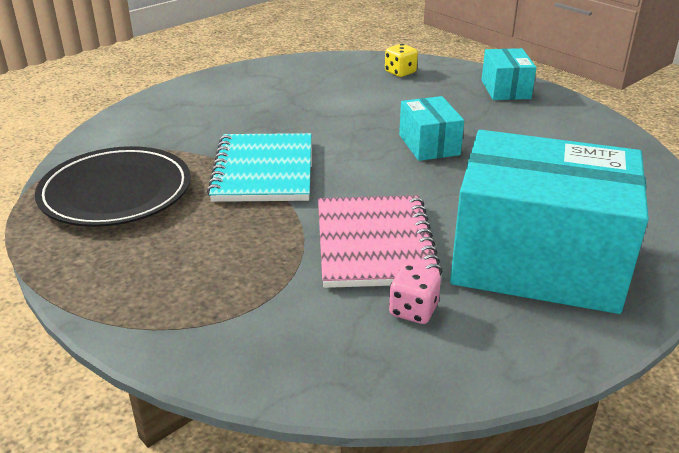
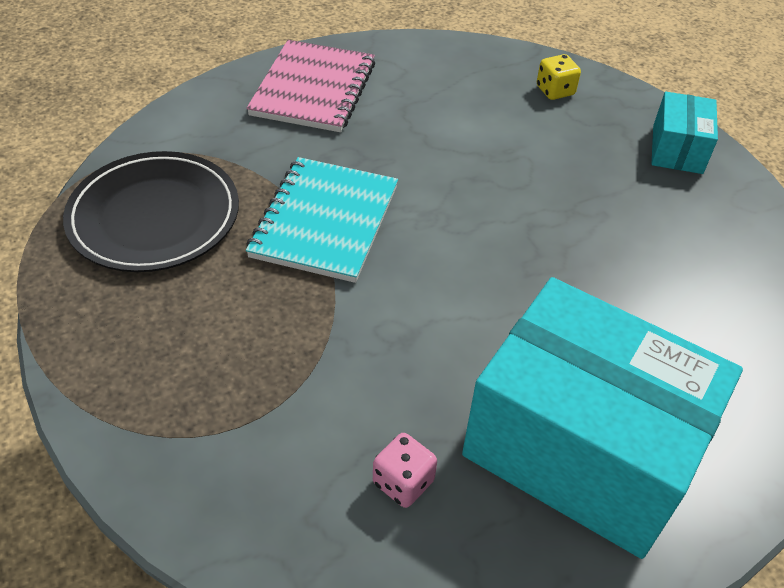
camera: 15 degrees right, 15 degrees up
(374, 244) = (402, 369): pink notebook -> pink notebook (313, 89)
(429, 145) = (536, 225): turquoise box -> none

